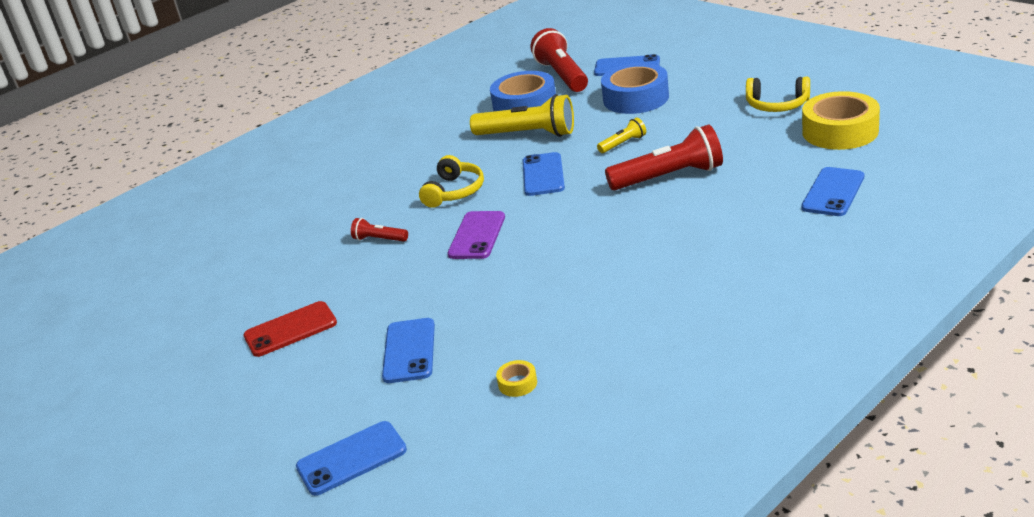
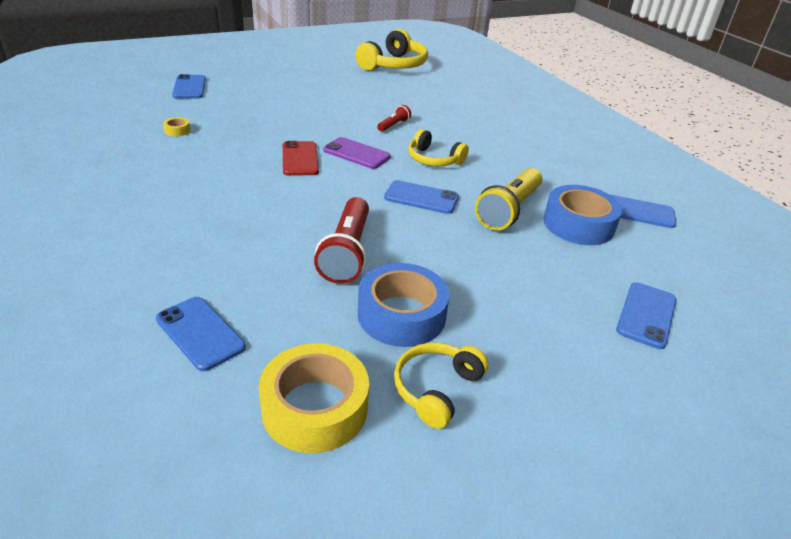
camera: 100 degrees right, 5 degrees up
(143, 310) = (394, 65): none -> yellow headphones
(290, 329) = (322, 90): red phone -> red phone (300, 159)
(409, 351) = (254, 112): blue phone -> blue phone (637, 212)
(562, 75) = (646, 265): red flashlight -> none
(623, 144) = (440, 250): yellow flashlight -> none
(636, 98) = (544, 291): blue tape -> blue tape (401, 315)

